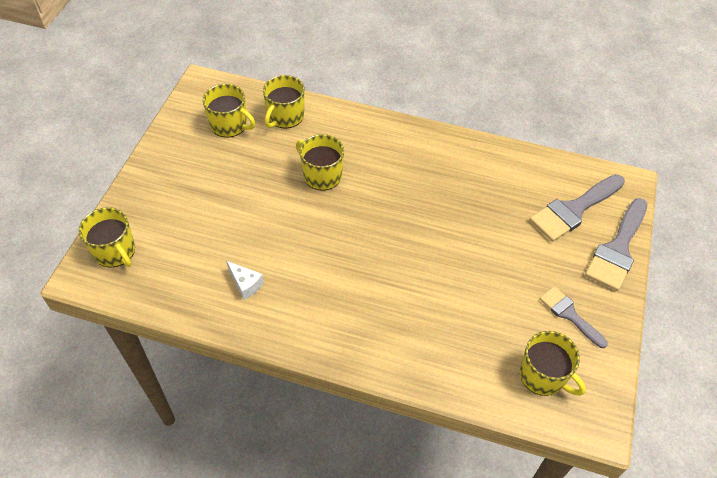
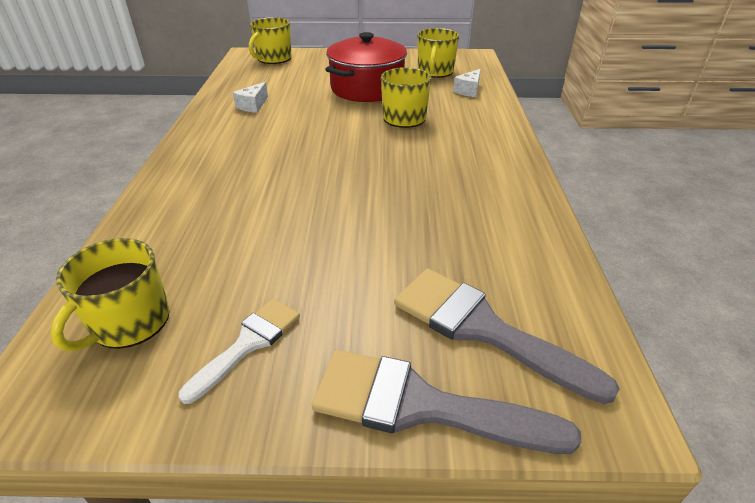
camera: 75 degrees right, 15 degrees down
(245, 186) = (367, 88): none -> red pot
(285, 116) = (469, 91): yellow mug -> white cheese
(569, 314) = (248, 343): grey brush -> white brush

